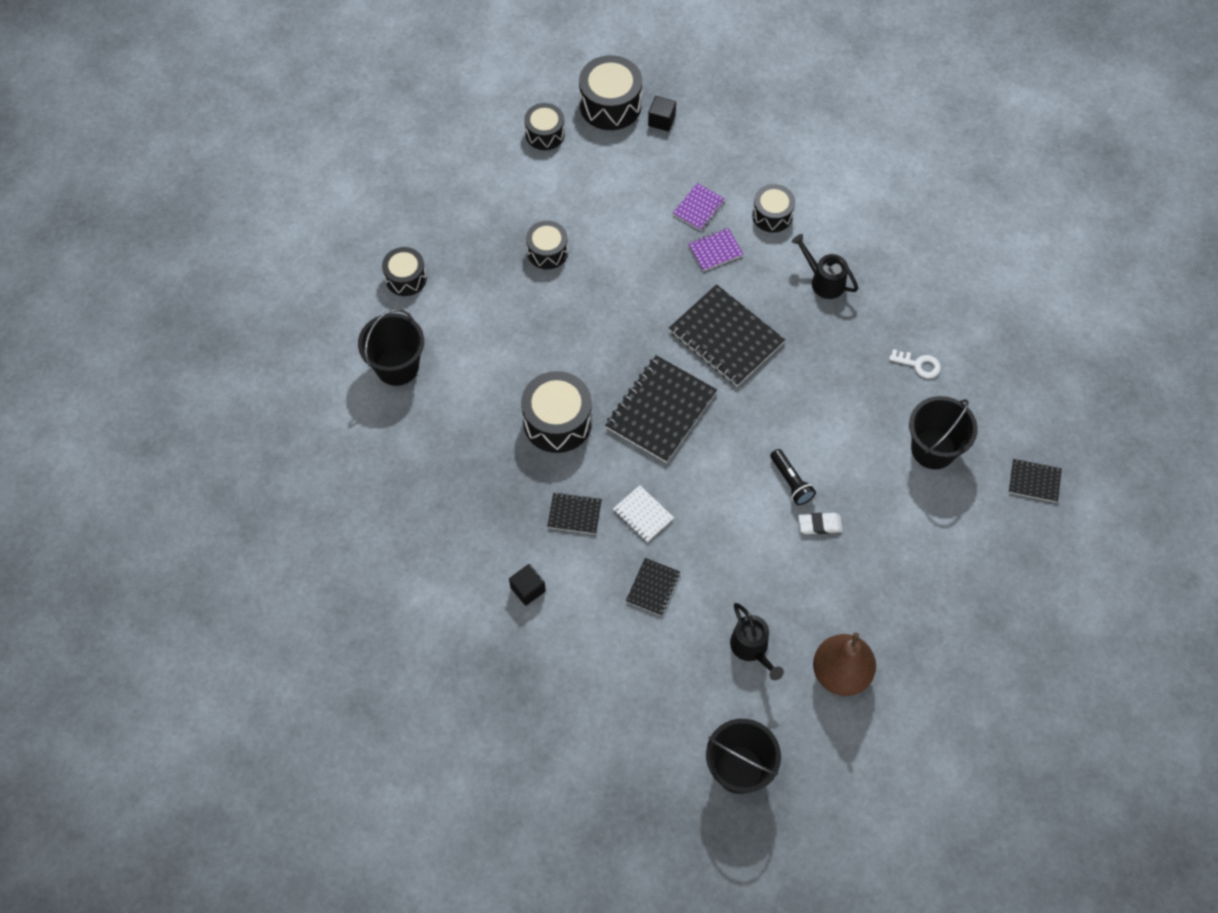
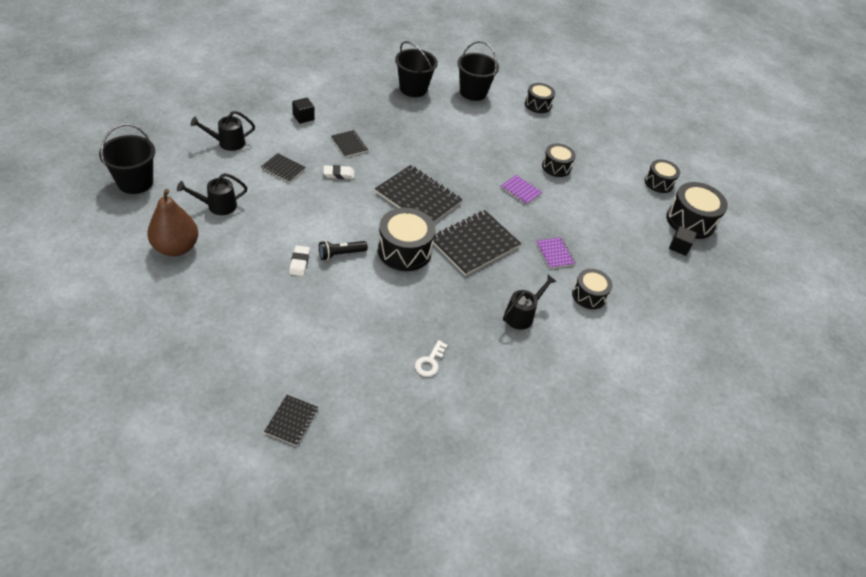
camera: 90 degrees right, 15 degrees down
(557, 421) = (420, 149): black drum -> black drum (404, 250)
(574, 514) = (349, 144): black notebook -> black notebook turned 45 degrees counterclockwise
(618, 677) = (227, 143): none -> black watering can
(643, 514) = (339, 174): white notebook -> white eraser
(699, 208) = (595, 252): purple notebook -> purple notebook (520, 191)
(933, 449) = (345, 351): black bucket -> black bucket (413, 89)

